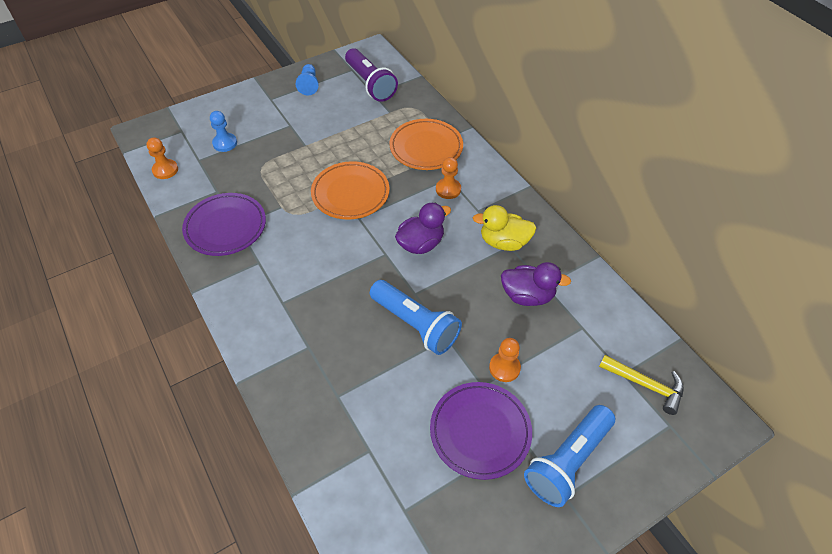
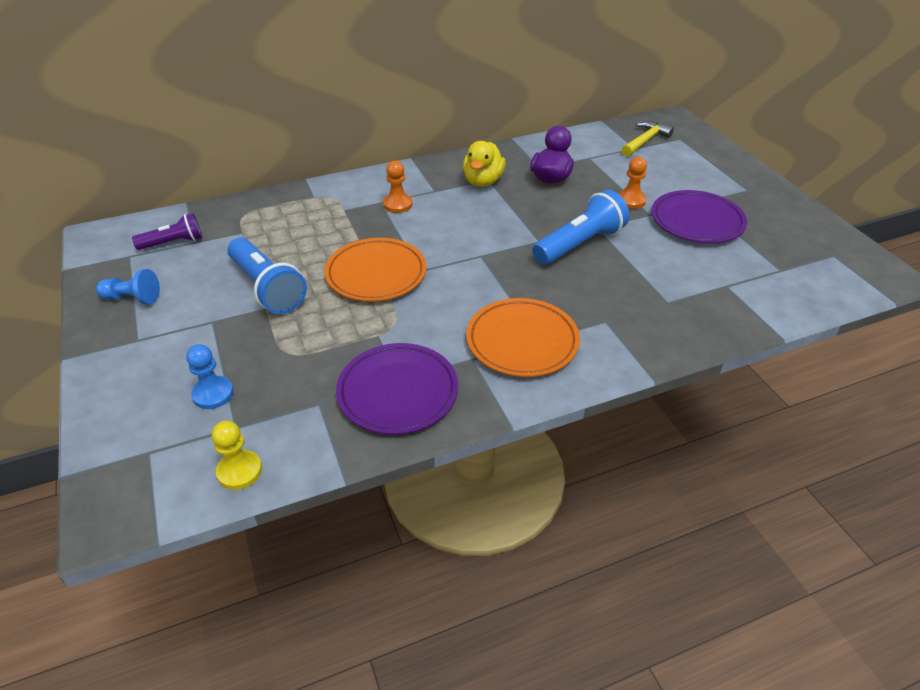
camera: 80 degrees left, 10 degrees down
(165, 170) = (239, 471): orange pawn -> yellow pawn
(370, 84) = (173, 242): purple flashlight -> purple flashlight, size x0.61
(421, 244) = (472, 230): purple duck -> none
(426, 147) = (323, 212): orange plate -> orange plate (522, 341)
(567, 461) = (718, 184): blue flashlight -> blue flashlight (267, 288)

